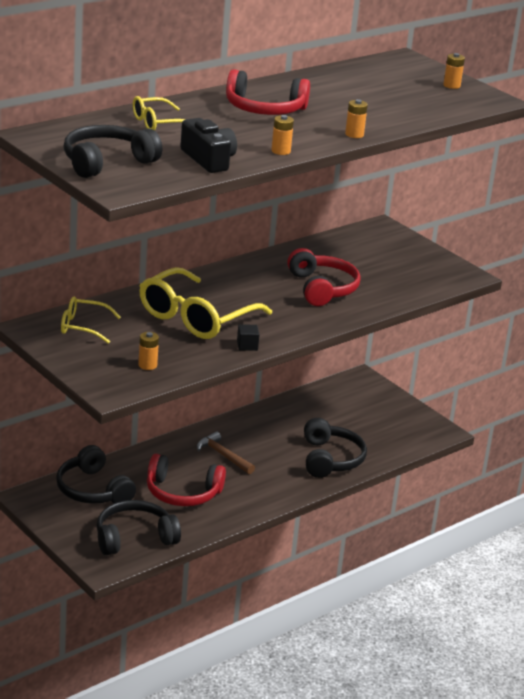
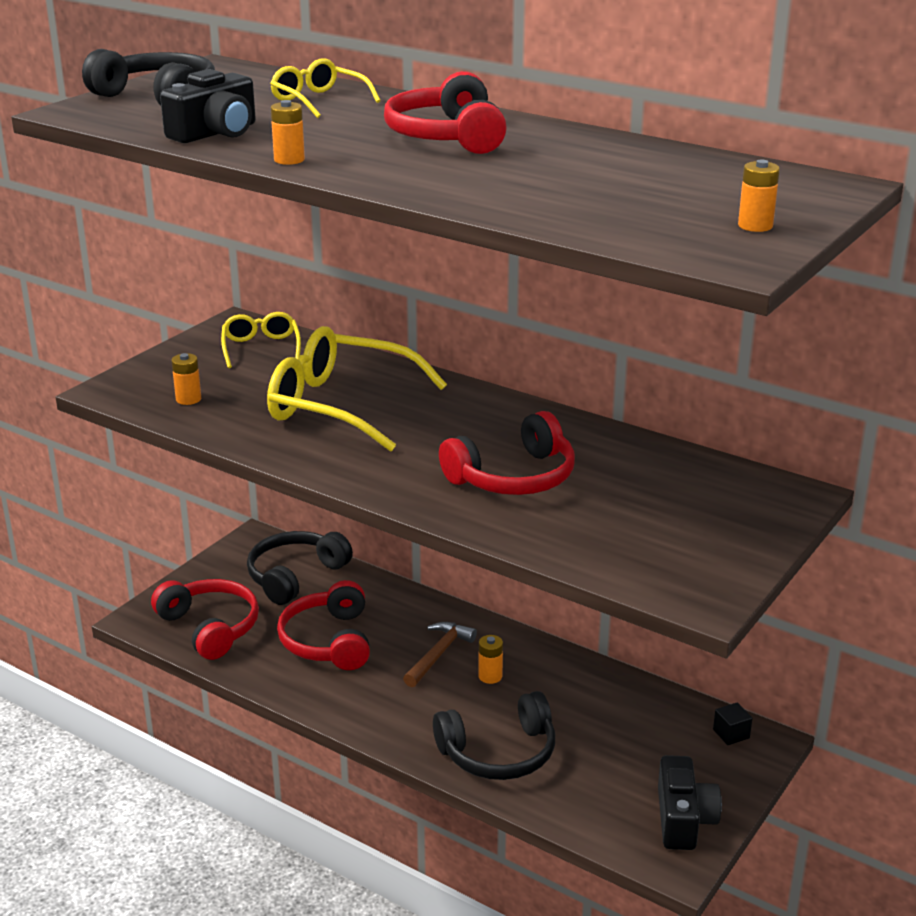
camera: 75 degrees right, 0 degrees up
(134, 537) = (210, 627): black headphones -> red headphones
(247, 346) = (286, 451): black cube -> black cube (731, 734)
(354, 134) = (411, 189): orange battery -> orange battery (490, 676)
(411, 419) = (683, 819): none -> black camera

